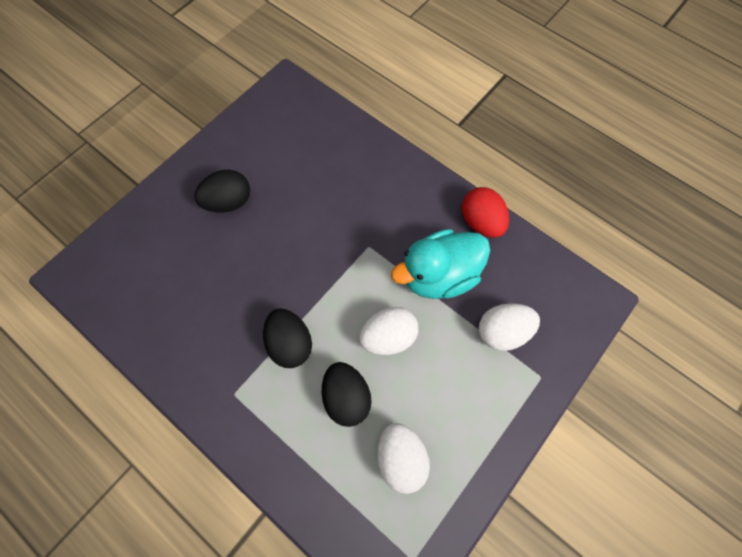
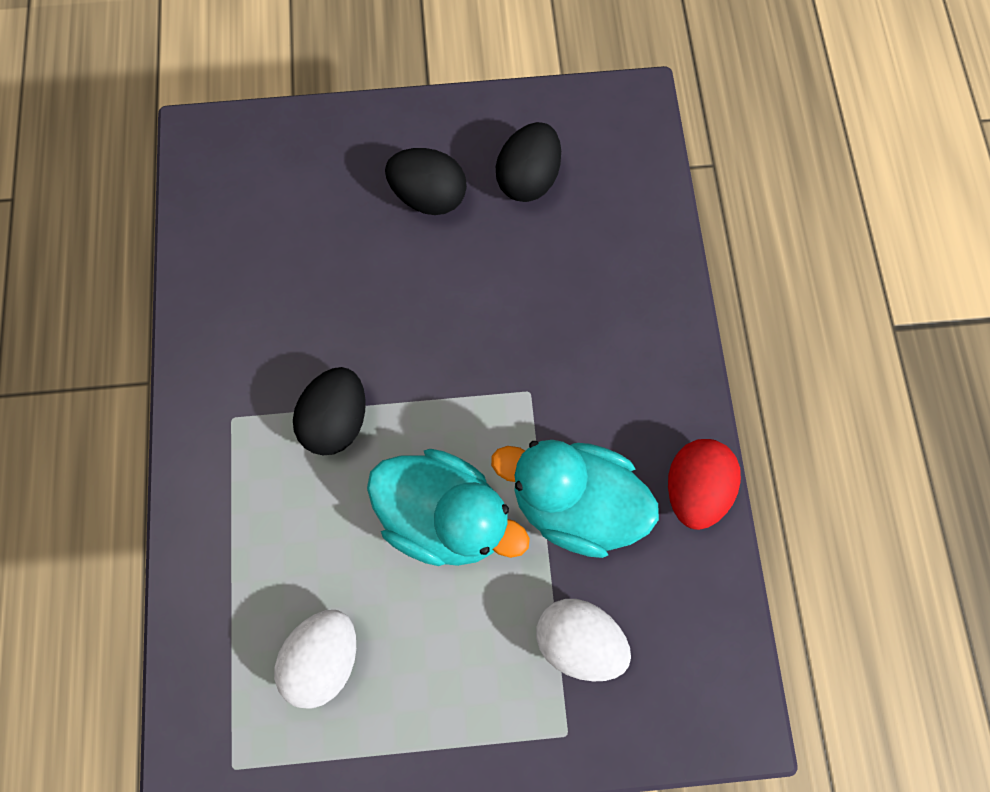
camera: 45 degrees right, 5 degrees up
(346, 397) = (335, 536): black egg -> black egg (528, 179)
(388, 337) = (445, 515): white egg -> turquoise duck

